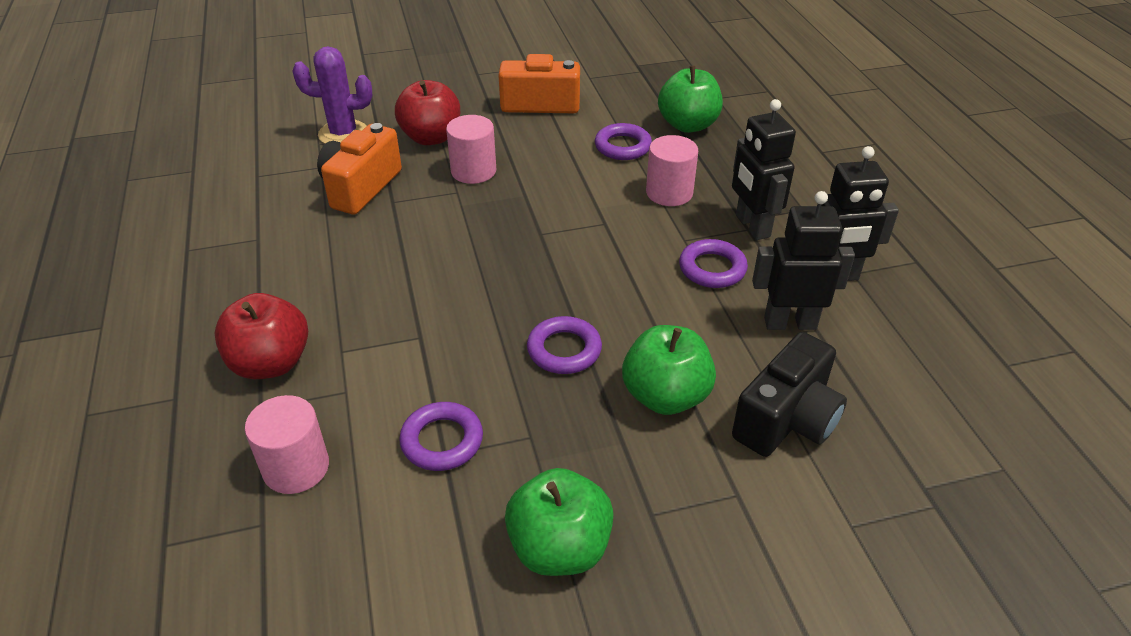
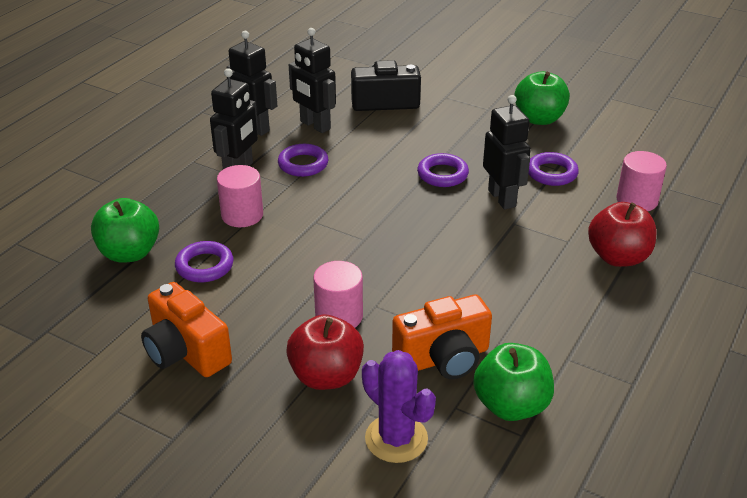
camera: 135 degrees left, 5 degrees down
(463, 361) = (502, 198): none -> black robot
(665, 396) = (422, 134): green apple -> green apple (511, 405)

